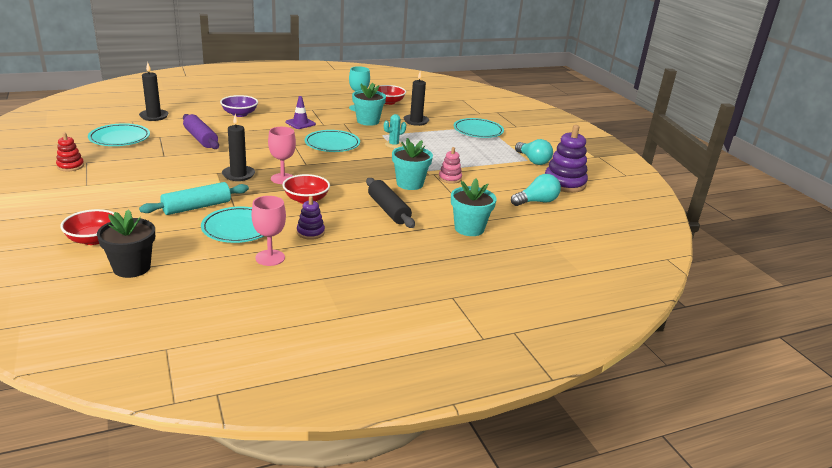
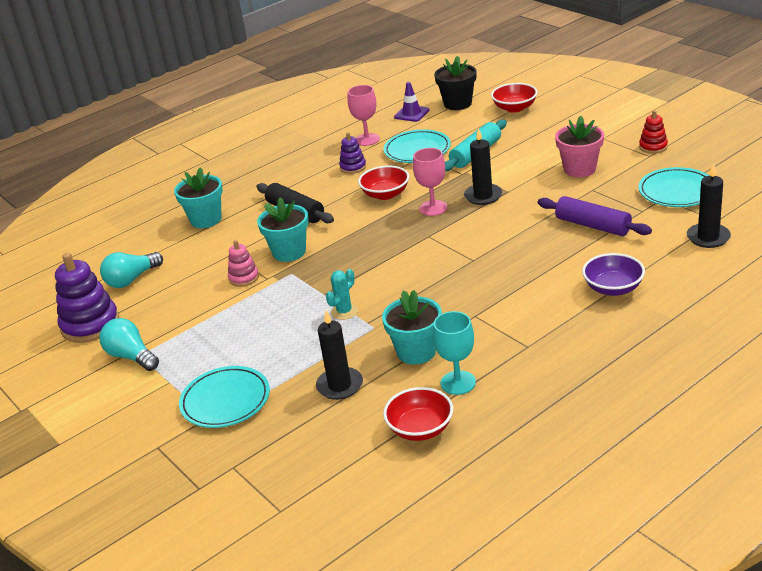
camera: 170 degrees right, 5 degrees up
(146, 169) = (579, 169): none -> pink flower pot
(300, 123) = (509, 304): purple traffic cone -> purple traffic cone (411, 114)
(332, 144) = (426, 280): turquoise plate -> none

